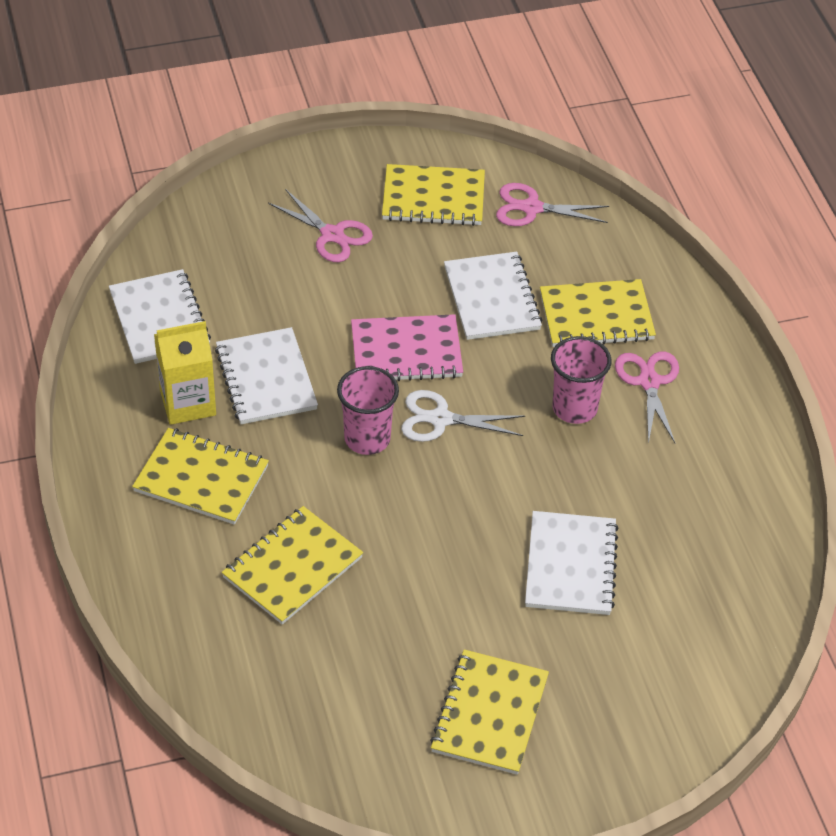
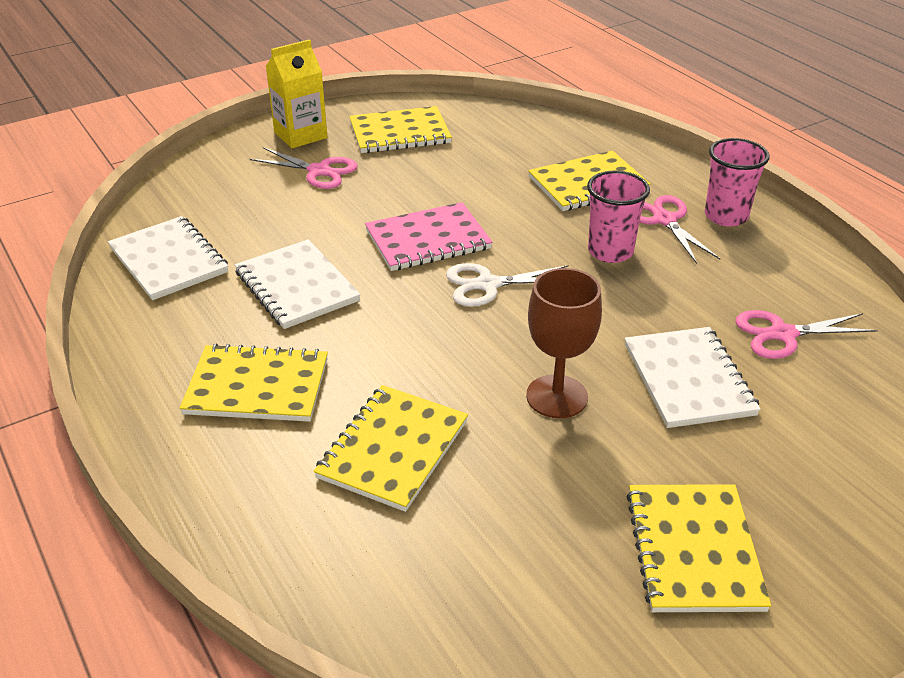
camera: 15 degrees left, 10 degrees down
(188, 403) = (220, 322): yellow carton -> yellow carton (300, 135)
(367, 439) = (422, 315): pink cup -> pink cup (726, 216)
(448, 553) = (557, 396): none -> brown goblet
(492, 298) = (487, 188): white notebook -> none
(532, 208) = (489, 125): pink scissors -> pink scissors (783, 334)

